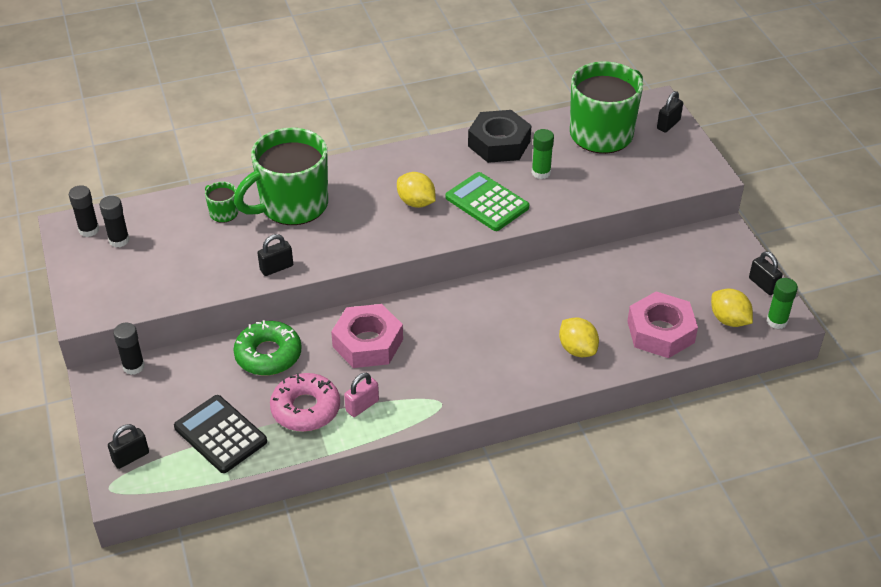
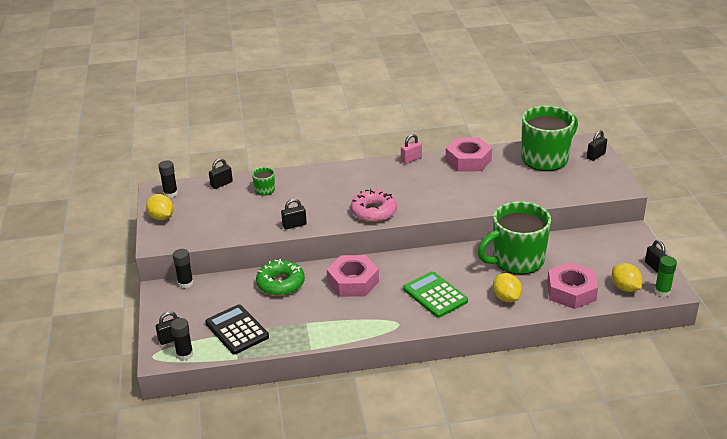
camera: 10 degrees right, 10 degrees down
(119, 240) = (189, 201): black glue stick -> black glue stick (184, 354)
(160, 208) = (221, 184): none -> black padlock
(292, 205) = (313, 188): green mug -> green mug (516, 260)
(305, 409) = (300, 319): pink donut -> pink donut (374, 211)
(362, 406) = (341, 320): pink padlock -> pink padlock (411, 159)
(416, 202) = (401, 192): yellow lemon -> yellow lemon (161, 217)
(487, 202) = (452, 195): green calculator -> green calculator (435, 295)
(499, 143) = (468, 160): black nut -> pink nut
(541, 172) = (495, 180): green glue stick -> none

